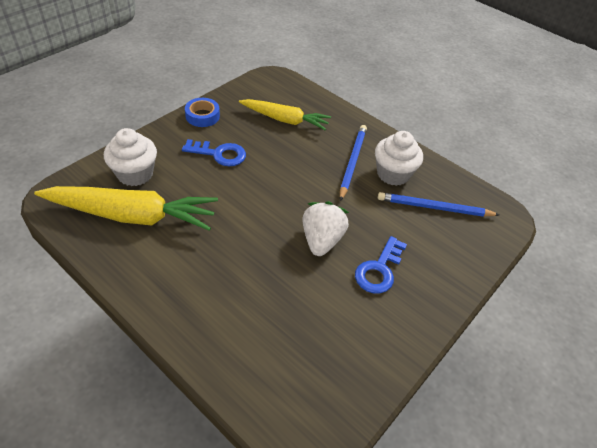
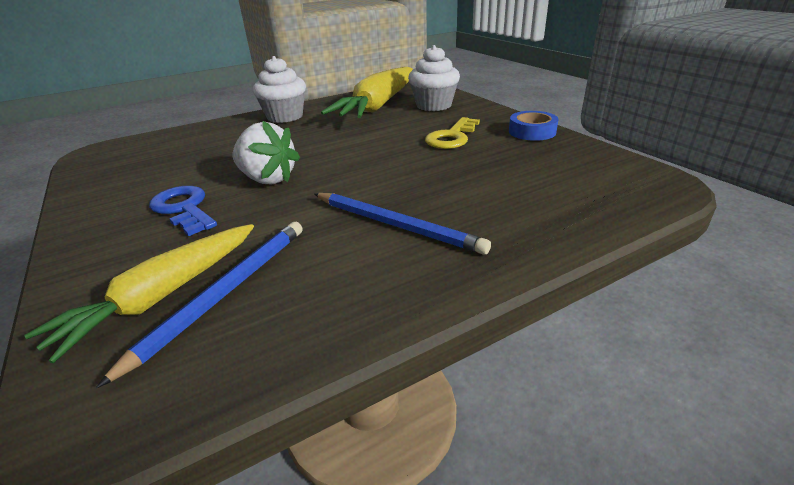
camera: 115 degrees right, 15 degrees down
(219, 154) = (452, 137): blue key -> yellow key
(285, 120) = (524, 181): yellow carrot -> yellow carrot (163, 295)
(393, 174) = (342, 263): white cupcake -> white cupcake (285, 116)

